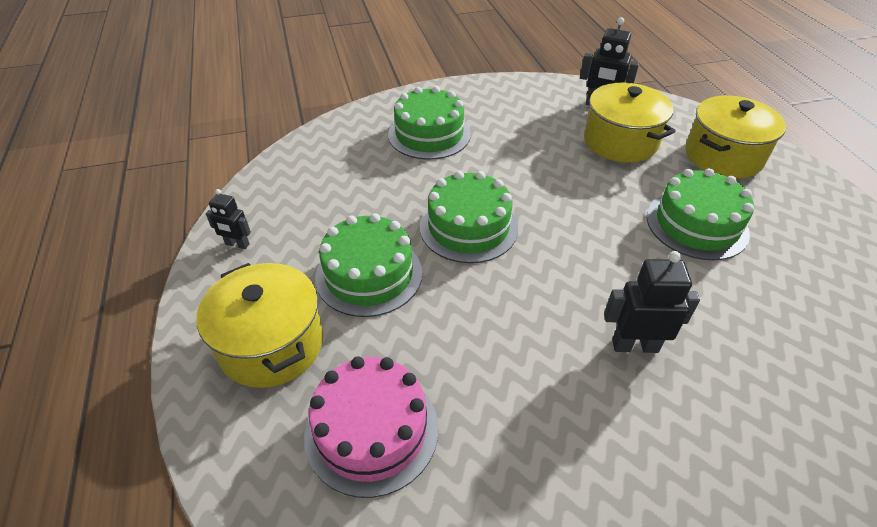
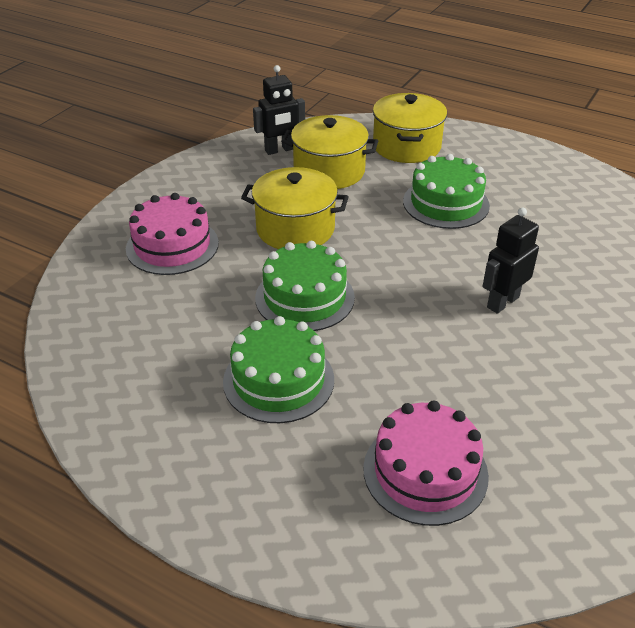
camera: 45 degrees left, 5 degrees down
(237, 244) = (129, 438): black robot -> none
(271, 344) = (276, 481): yellow pot -> yellow pot (295, 229)
(429, 134) = (172, 245): green cake -> pink cake

